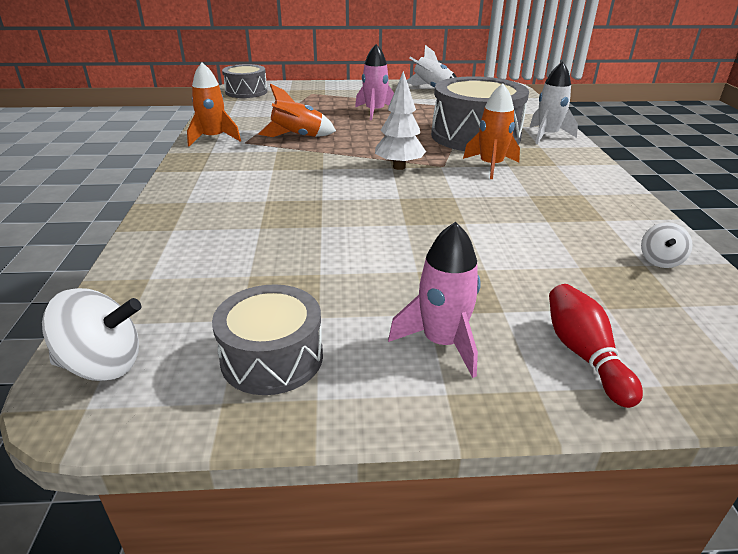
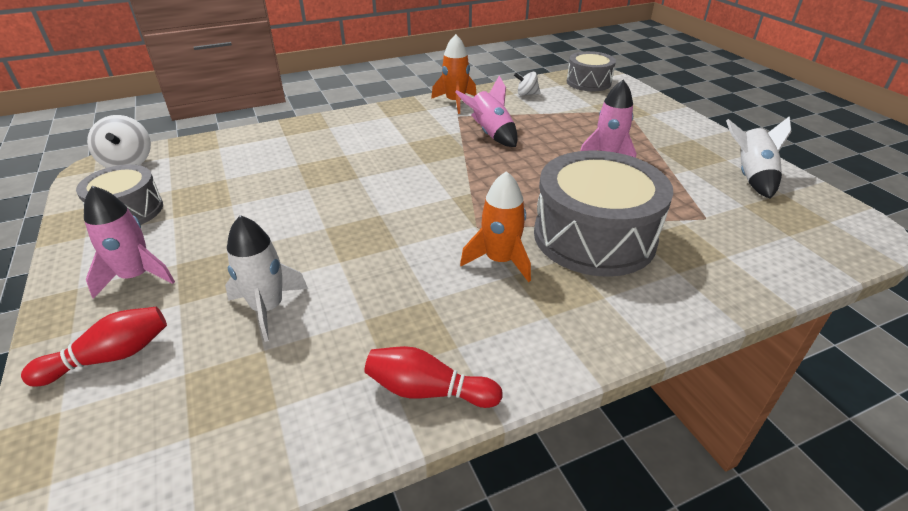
camera: 70 degrees right, 5 degrees up
(297, 137) = (490, 134): orange rocket -> pink rocket
(399, 167) = (454, 201): white tree -> none
(547, 136) = (658, 300): white rocket -> white rocket (268, 308)
(625, 209) = (428, 391): none -> red bowling pin
(660, 261) = (287, 422): white spinning top -> white spinning top (526, 94)

